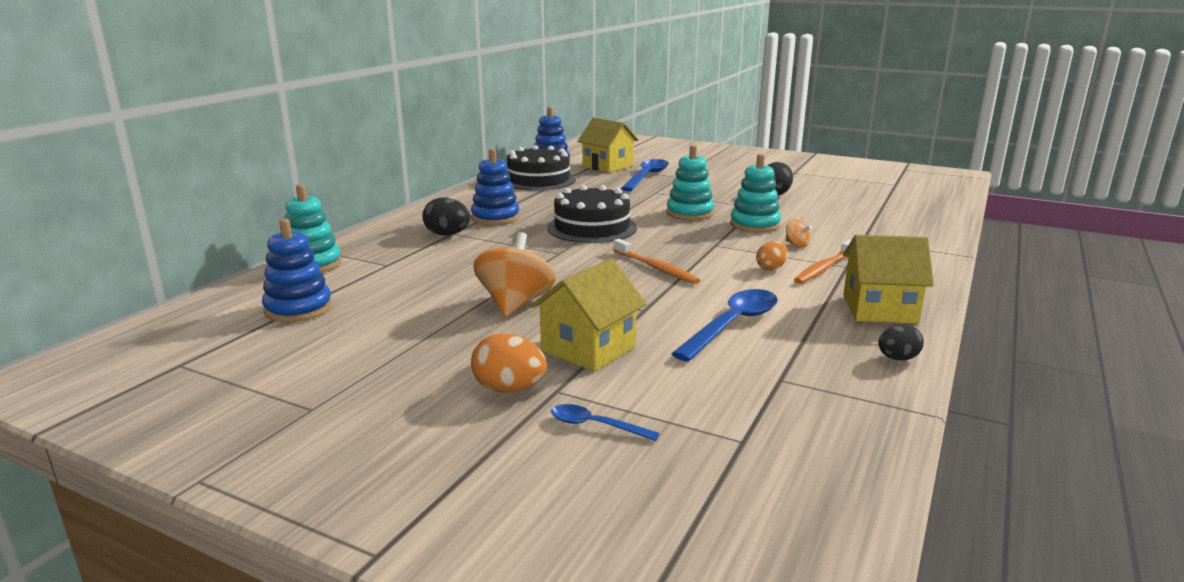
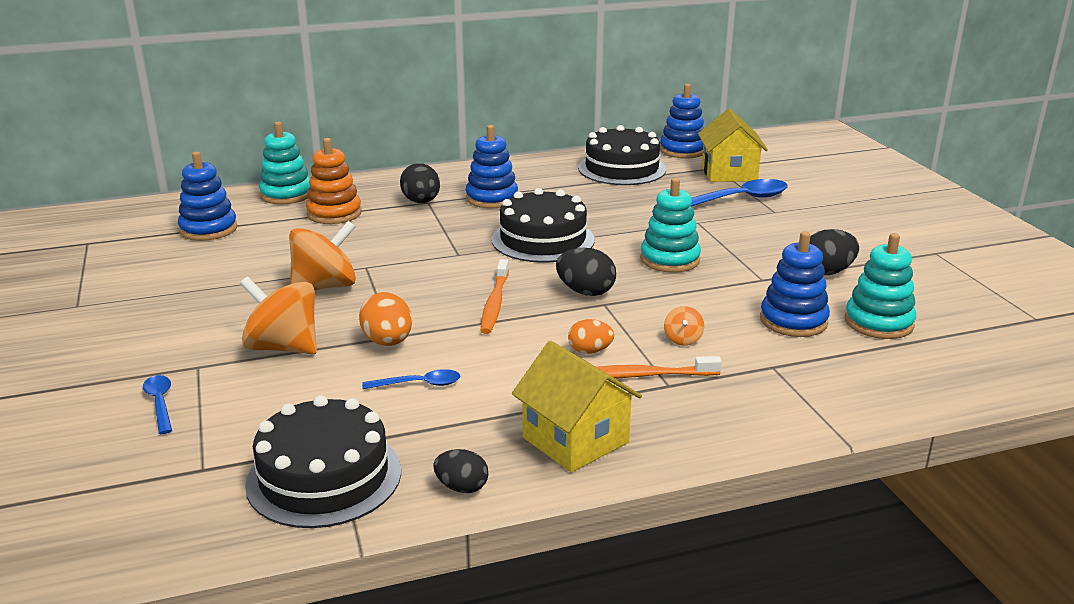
camera: 45 degrees right, 5 degrees up
(393, 262) = (334, 213): none -> orange stacking toy
(509, 389) = (178, 350): orange egg -> orange egg (388, 342)
(588, 349) = (283, 347): yellow house -> orange spinning top
(690, 243) = (585, 292): none -> black egg
(733, 325) = (419, 384): blue spoon -> blue spoon, size x0.53
(754, 225) = (701, 299): turquoise stacking toy -> turquoise stacking toy (878, 323)
(818, 218) = (793, 321): none -> blue stacking toy
(822, 397) = (324, 477): none -> black cake

